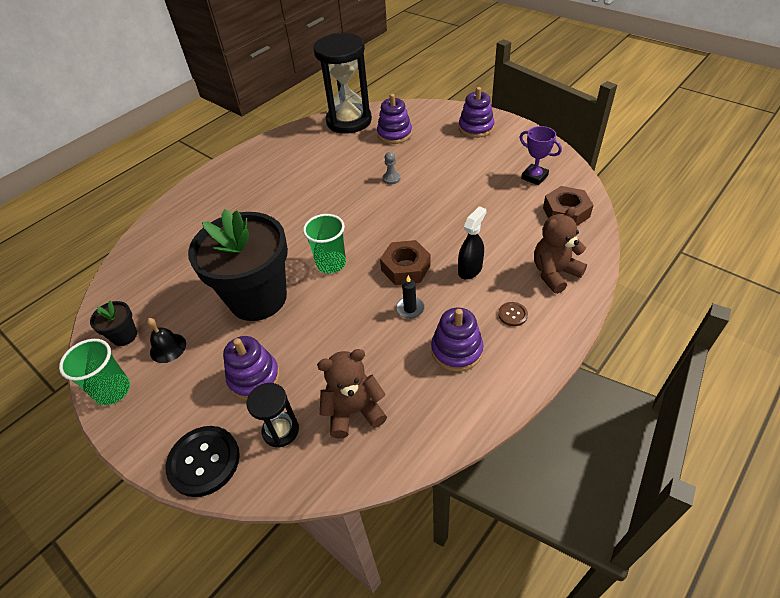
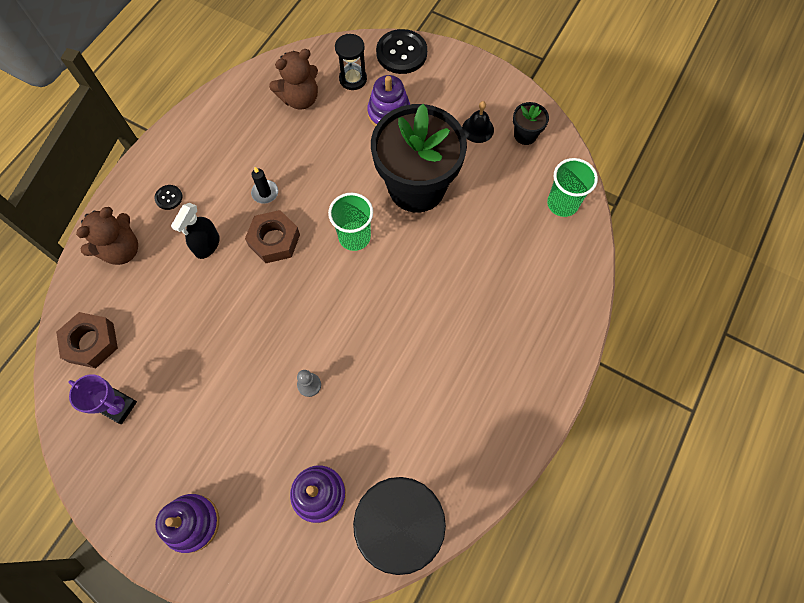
camera: 165 degrees right, 20 degrees up
(113, 390) = (502, 90): green cup -> green cup (562, 204)
(456, 350) = (220, 157): purple stacking toy -> none
(512, 314) = (169, 198): brown button -> black button

